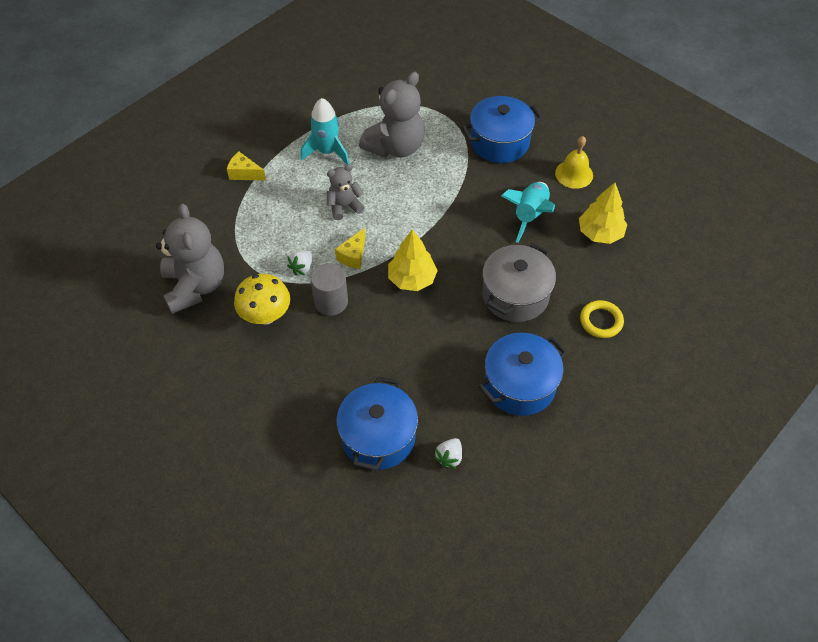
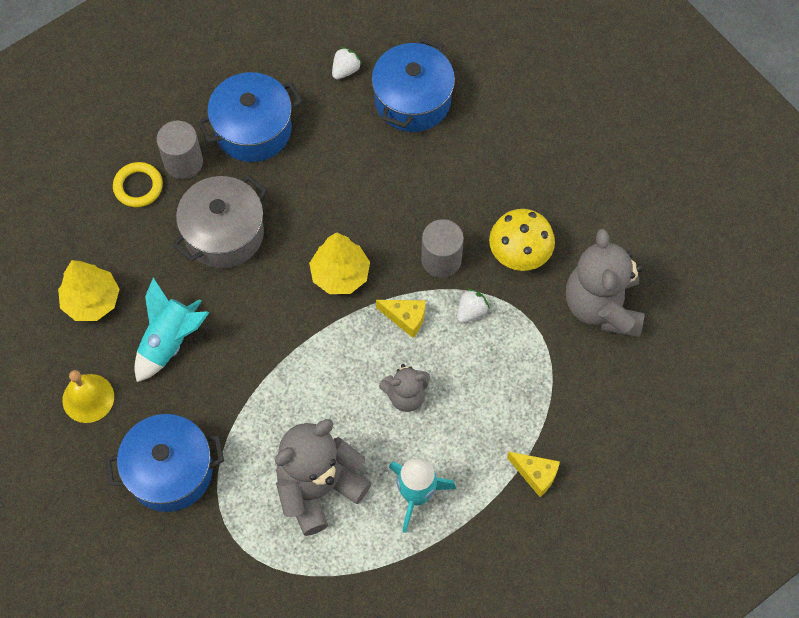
camera: 170 degrees left, 10 degrees up
(353, 255) = (405, 318): yellow cheese -> yellow cheese turned 75 degrees clockwise
(571, 347) = (183, 162): none -> grey cylinder

